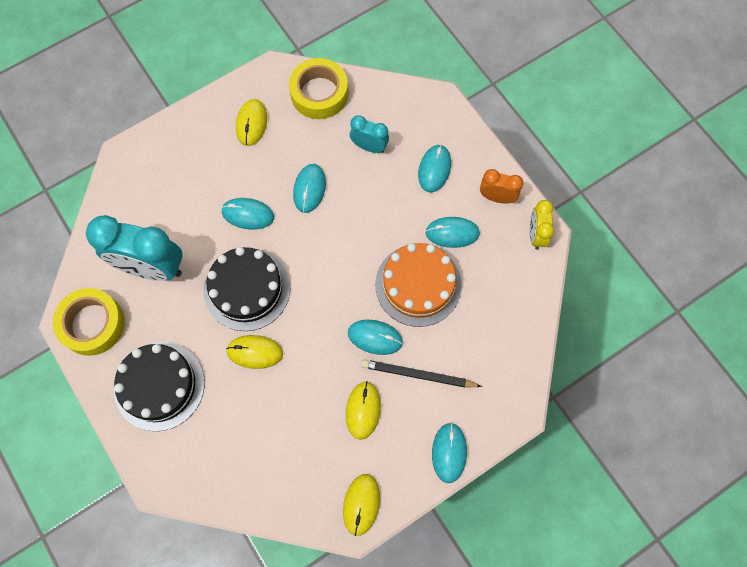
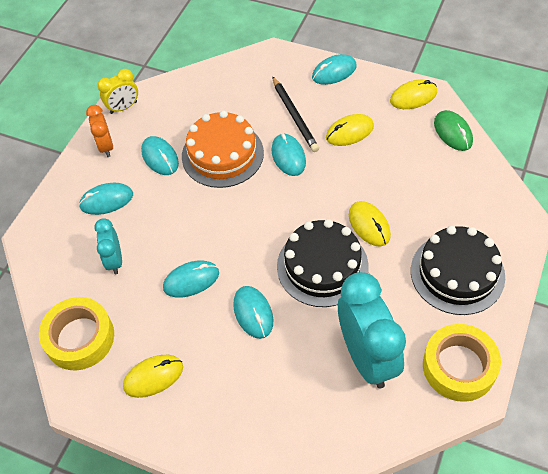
camera: 120 degrees left, 15 degrees down
(292, 505) = (453, 132): none -> green mouse

